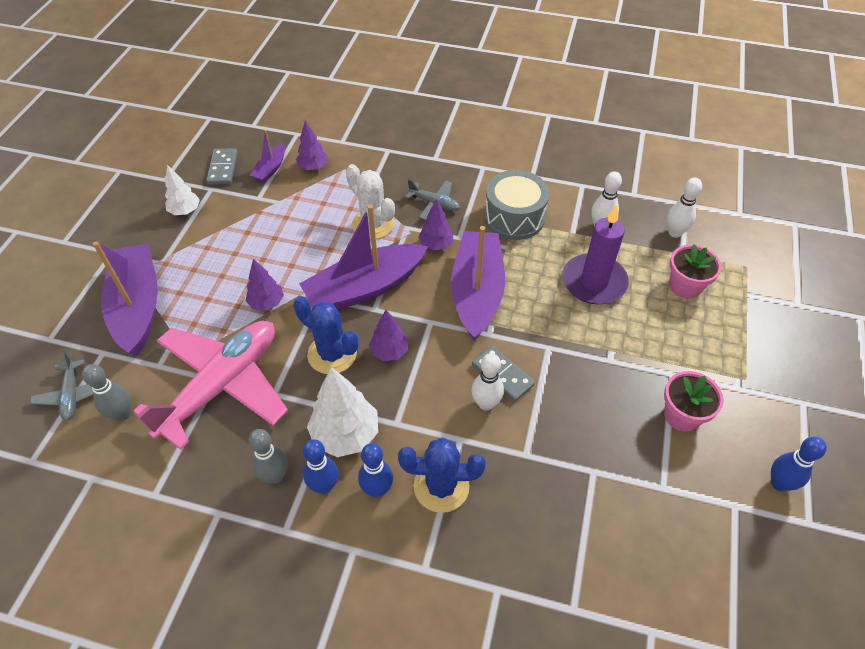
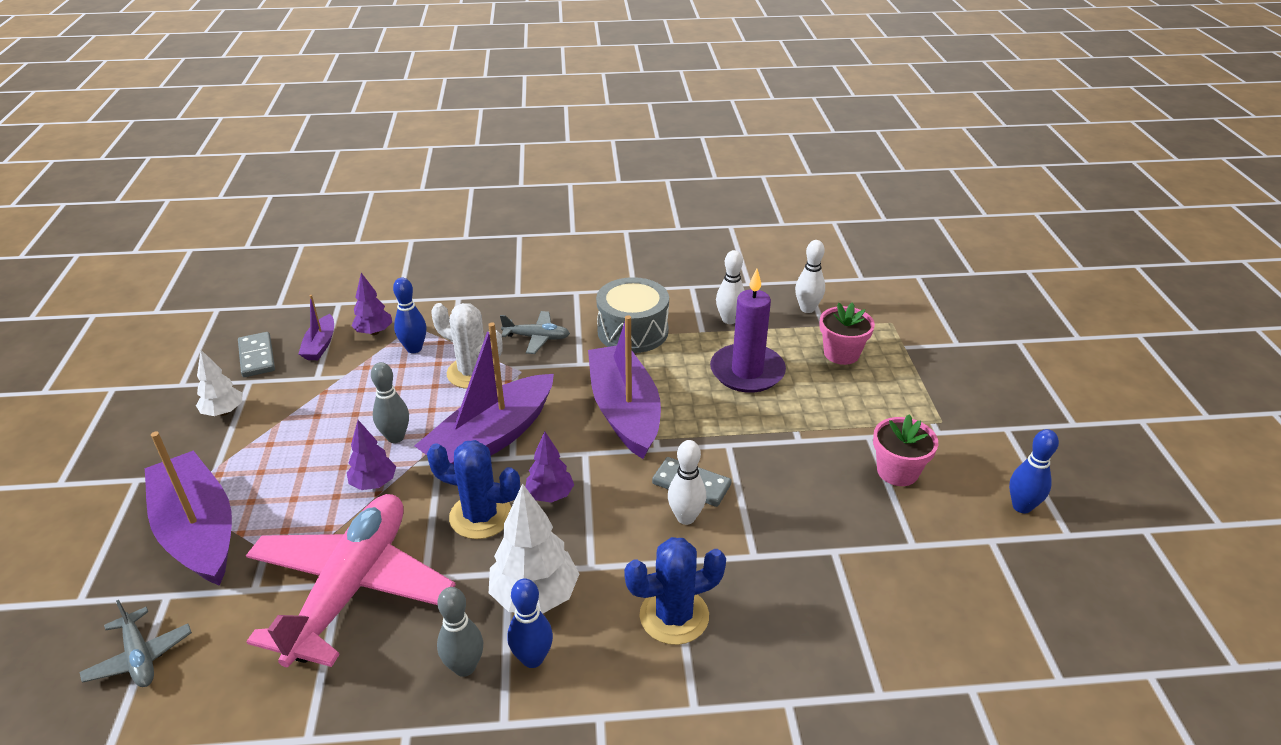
camera: 20 degrees left, 15 degrees down
(122, 414) = (223, 658): grey bowling pin -> grey bowling pin (395, 437)
(377, 489) = (600, 642): blue bowling pin -> blue bowling pin (414, 348)
(436, 245) = (556, 376): purple tree -> none

